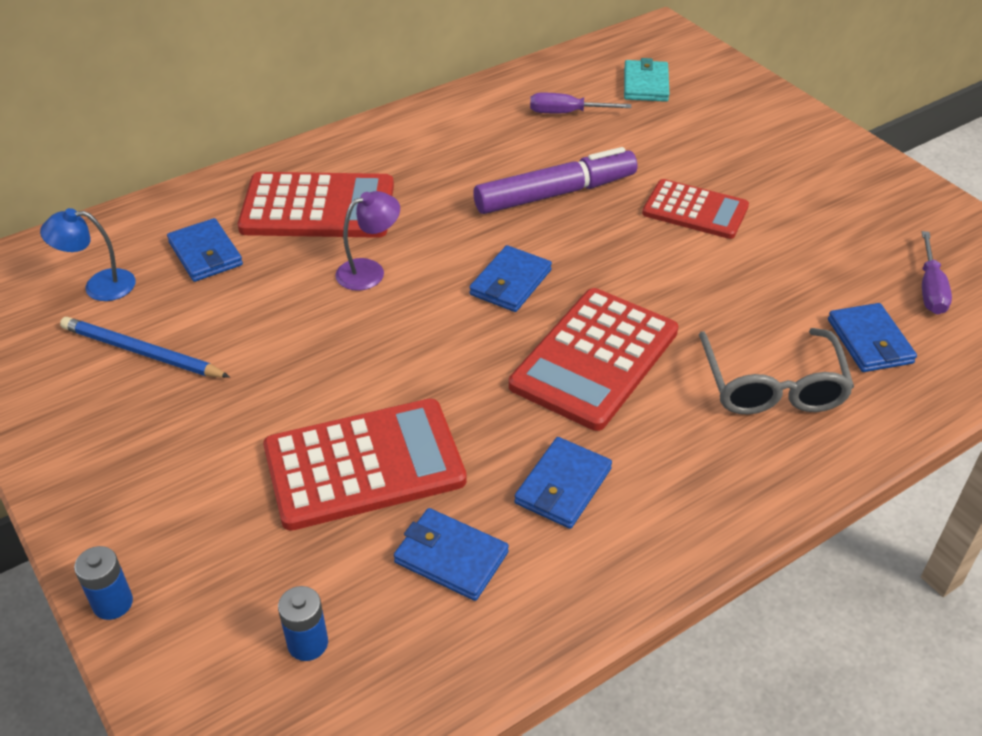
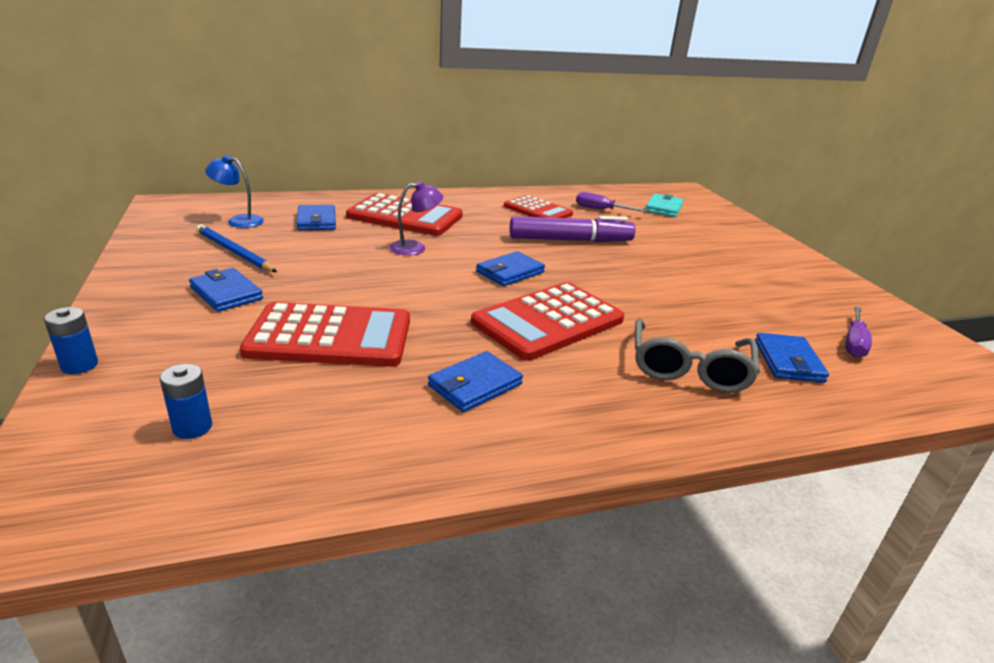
camera: 15 degrees right, 15 degrees down
(451, 557) = (351, 405): blue wallet -> blue wallet (226, 293)
(695, 210) = (670, 266): red calculator -> red calculator (537, 210)

